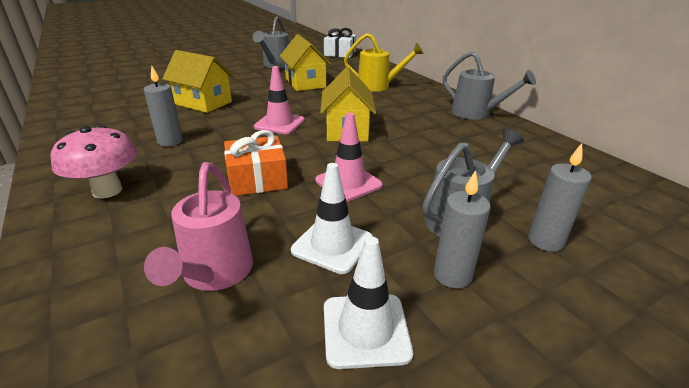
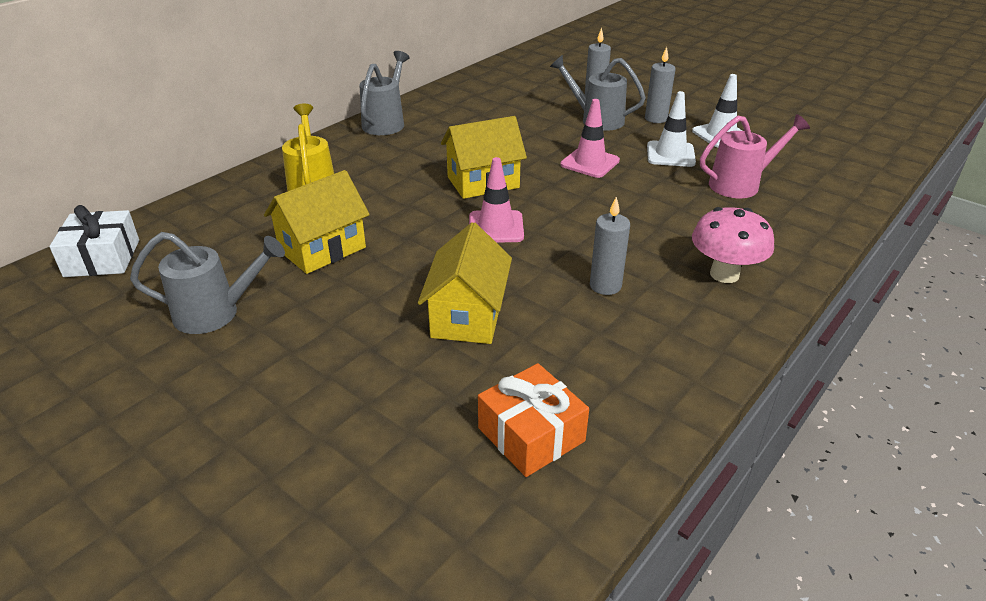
camera: 110 degrees left, 5 degrees up
(257, 179) = (625, 204): orange gift -> orange gift (531, 434)

